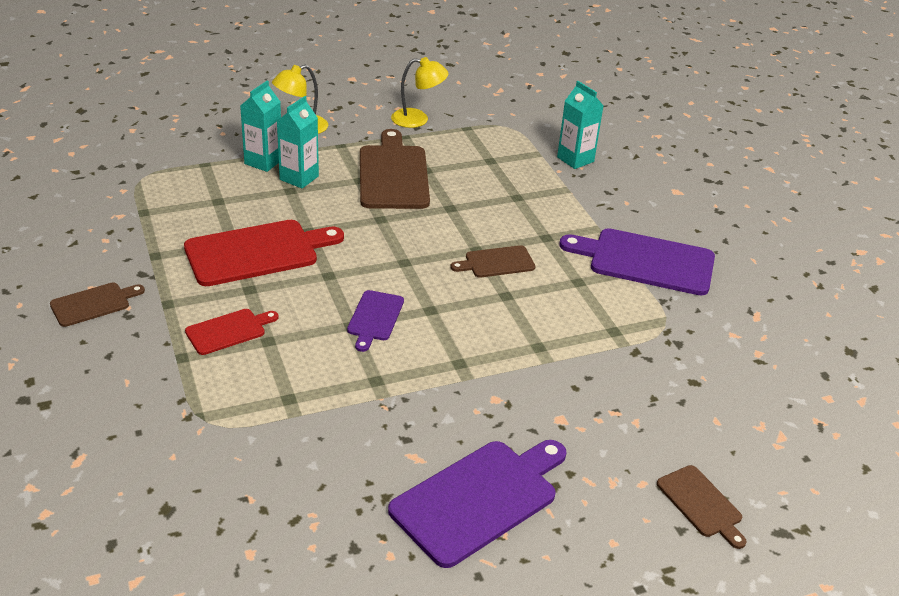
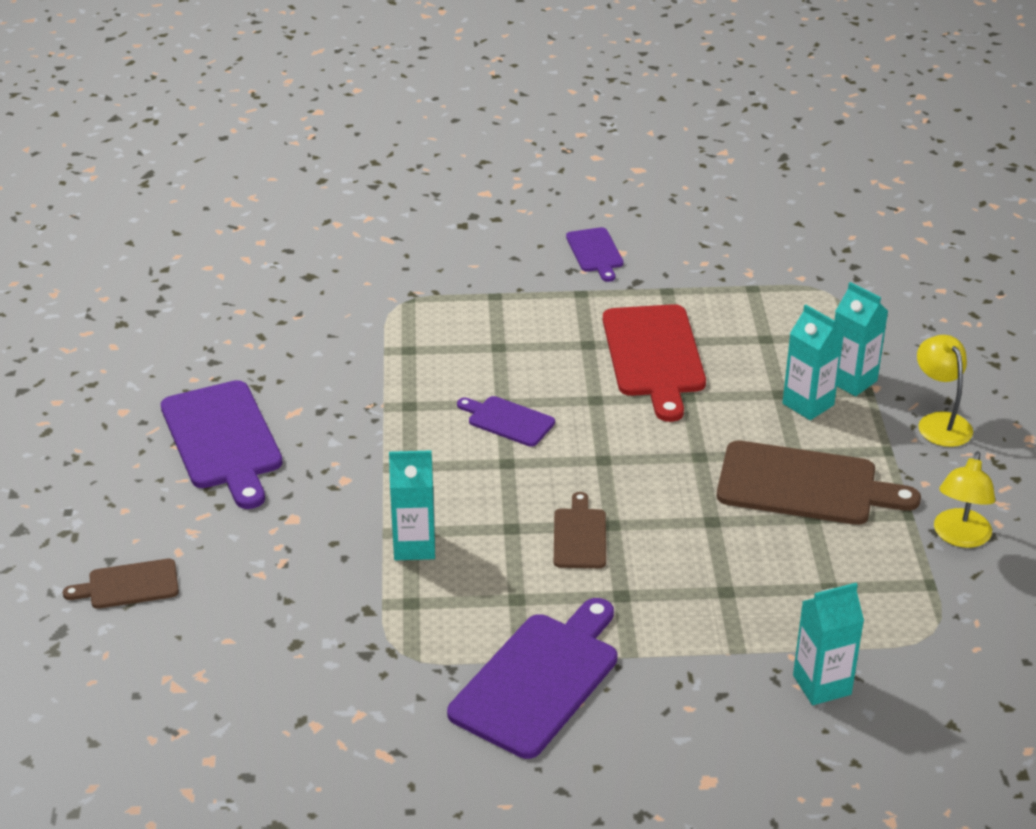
camera: 110 degrees right, 0 degrees up
(93, 304) = (595, 252): brown cutting board -> purple cutting board
(229, 331) = (523, 325): red cutting board -> none
(553, 341) = (414, 546): none -> turquoise carton

